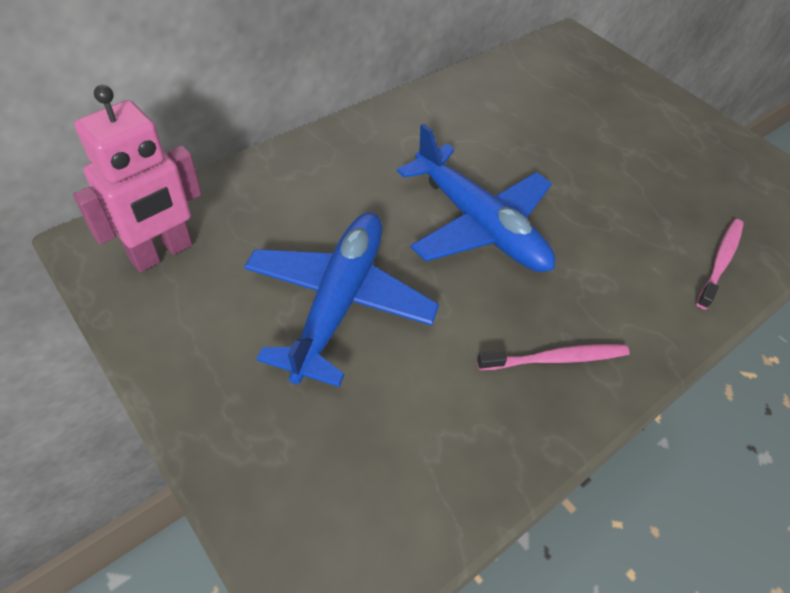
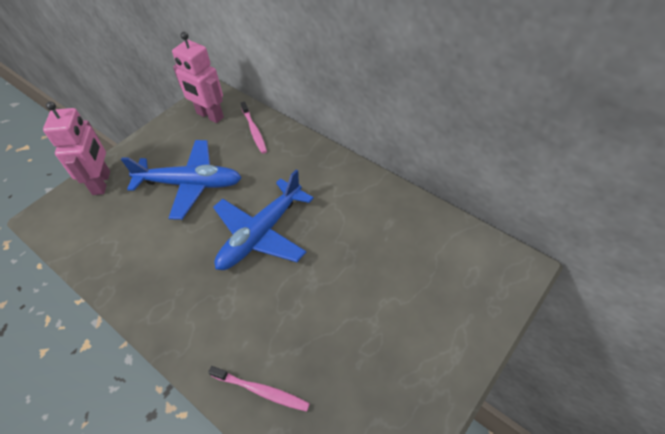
camera: 85 degrees right, 0 degrees up
(267, 461) = (102, 183): none -> pink robot
(556, 359) = (162, 287): pink toothbrush -> pink toothbrush (254, 131)

